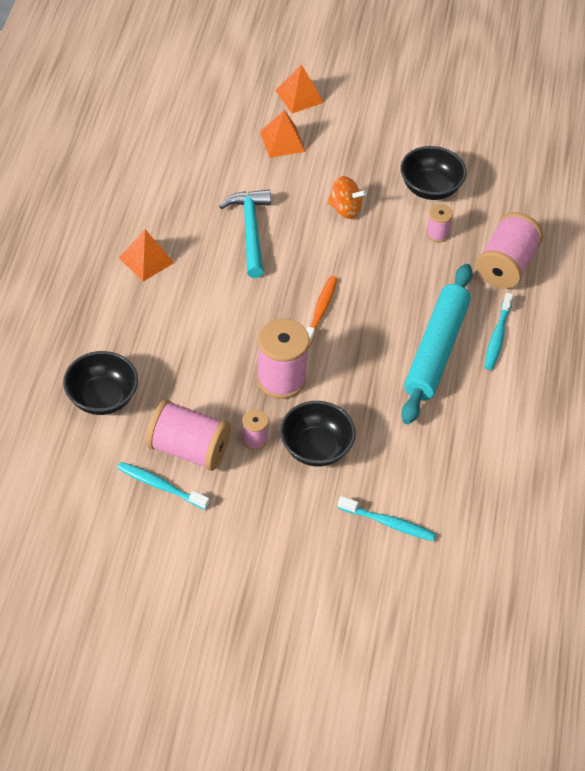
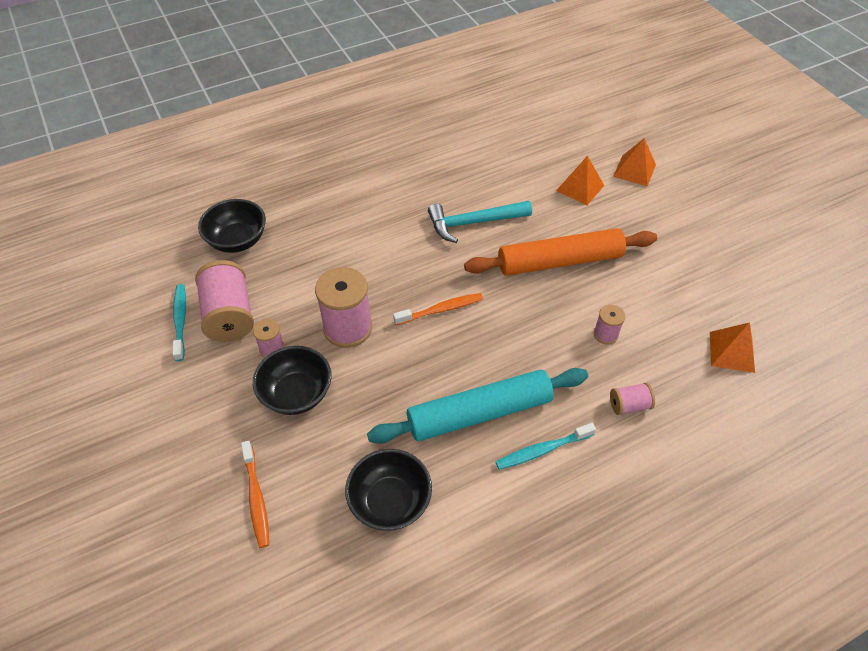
camera: 55 degrees right, 0 degrees up
(146, 260) = (386, 188): orange pyramid -> orange pyramid (732, 352)
(250, 231) = (474, 223): turquoise hammer -> turquoise hammer turned 150 degrees counterclockwise
(345, 209) = (559, 261): orange spinning top -> orange rolling pin
(388, 523) = (256, 498): turquoise toothbrush -> orange toothbrush
(430, 188) = (647, 299): black bowl -> black bowl (390, 501)
(506, 265) = (629, 405): pink spool -> pink spool, size x0.50

